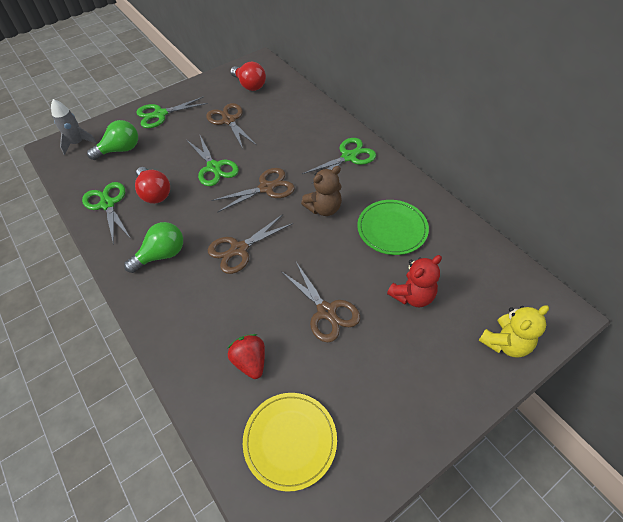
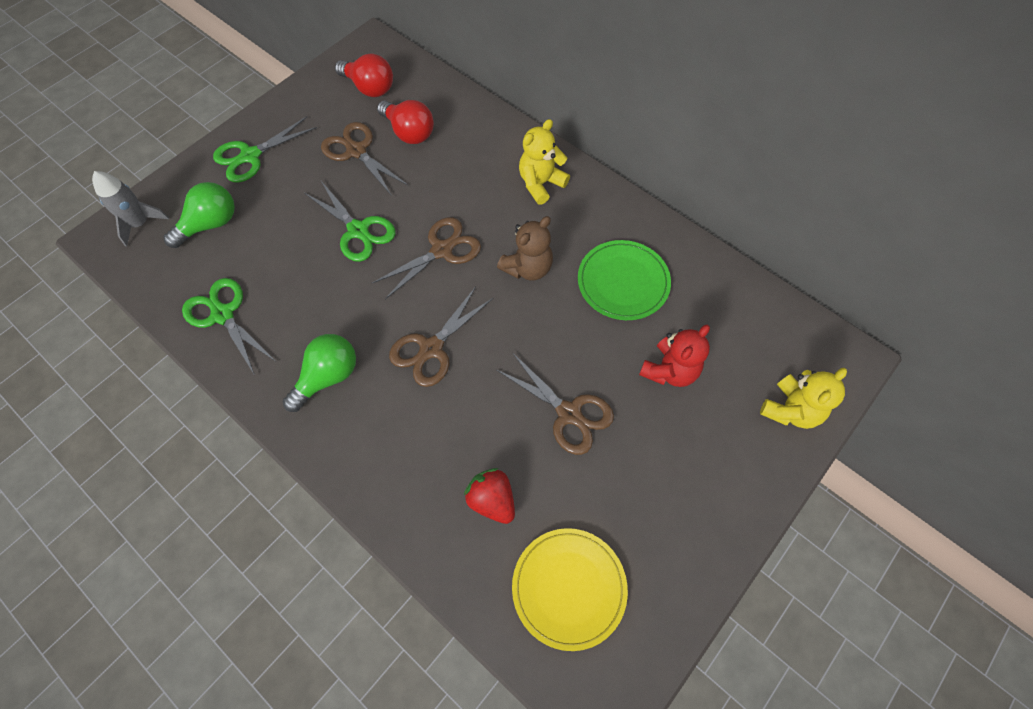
camera: 15 degrees left, 10 degrees up
(154, 193) = (286, 286): red light bulb -> red light bulb (409, 132)
(349, 157) = (540, 184): green scissors -> yellow teddy bear

